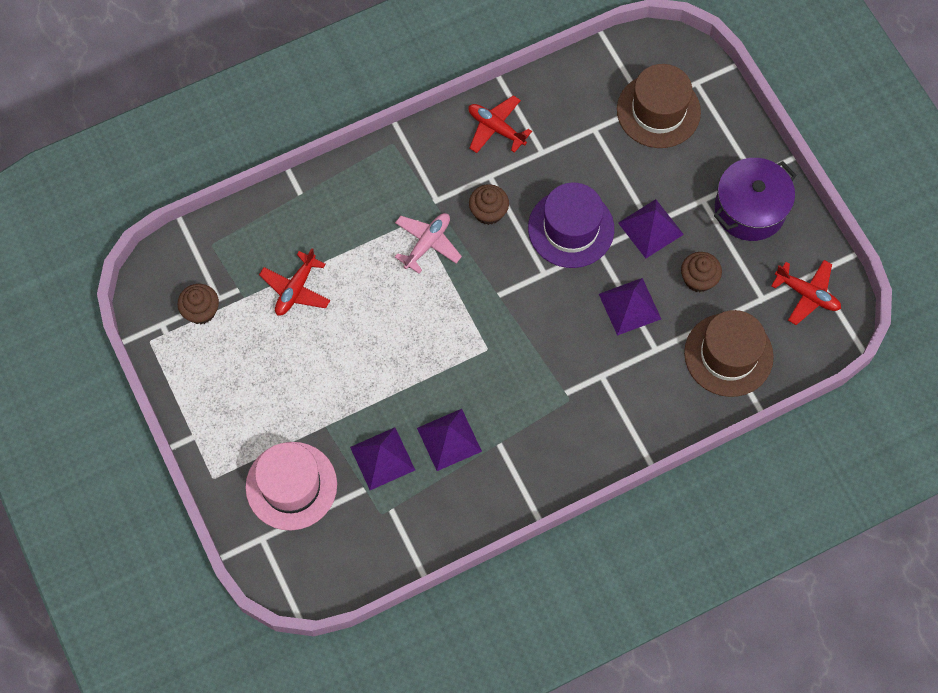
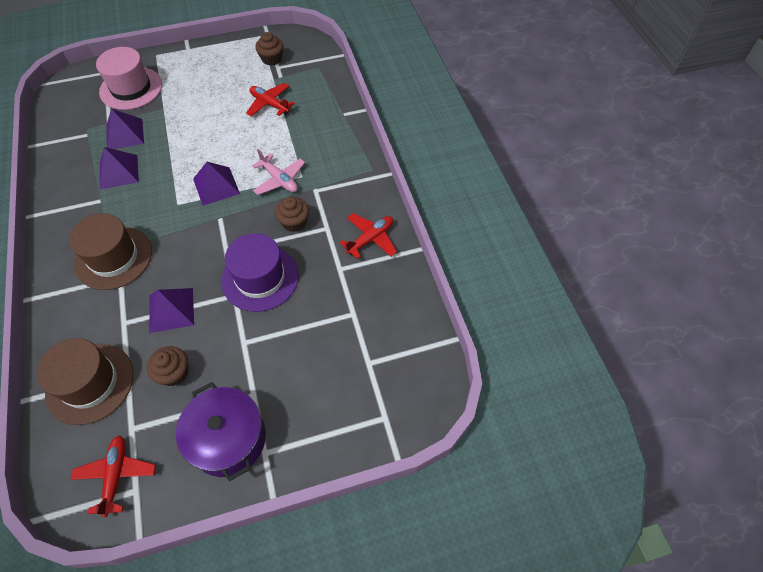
camera: 100 degrees right, 10 degrees down
(650, 228) = (239, 342): purple pyramid -> purple pyramid (216, 186)
(658, 111) = (360, 374): brown hat -> brown hat (113, 258)
(807, 294) = (116, 475): red plane -> red plane turned 135 degrees clockwise

